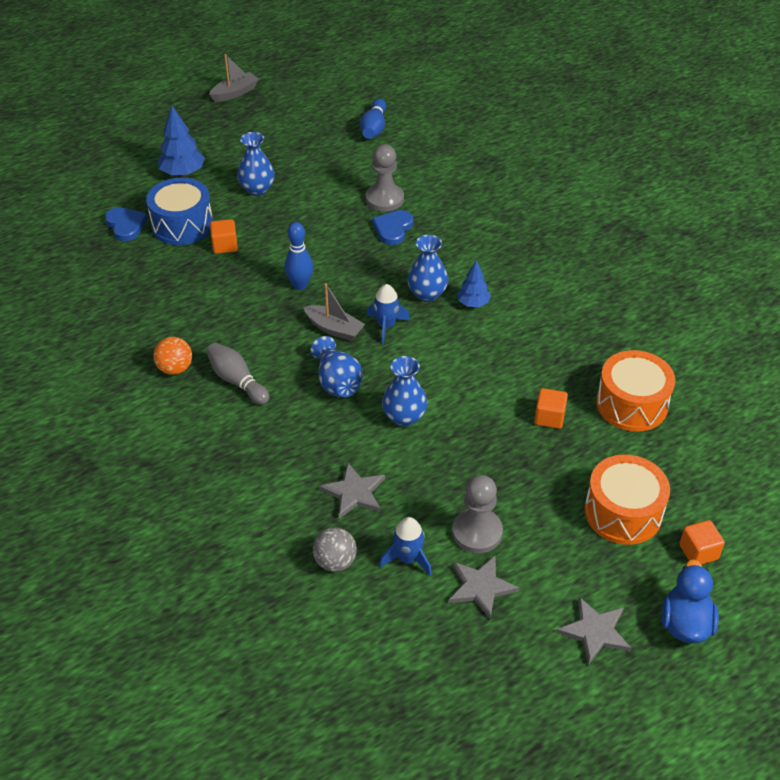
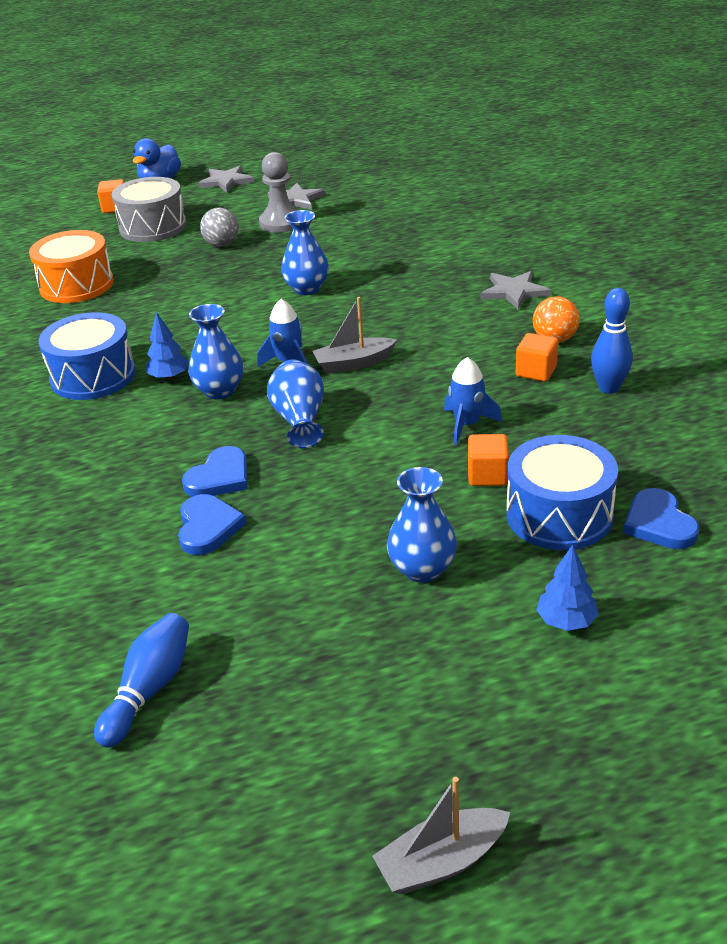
camera: 165 degrees left, 10 degrees down
(182, 173) = (566, 621): blue tree -> blue tree, size x0.64
(237, 381) = (480, 325): grey bowling pin -> none
(300, 285) = (384, 413): blue bowling pin -> blue bowling pin (608, 388)
(334, 329) = (353, 363): grey boat -> grey boat turned 60 degrees counterclockwise
(335, 562) = (406, 214): grey ball -> grey ball (222, 244)
(337, 382) = (366, 317): blue vase -> blue vase (300, 420)
(354, 492) = (377, 246): grey star -> grey star (514, 292)
(384, 199) = (208, 527): grey pawn -> blue heart
(408, 558) = (345, 213): blue rocket -> blue rocket (467, 424)
(533, 299) = (93, 376): none -> blue drum
(549, 417) = (164, 281): orange cube -> orange cube (536, 371)
(623, 512) = (153, 227): orange drum -> grey drum

